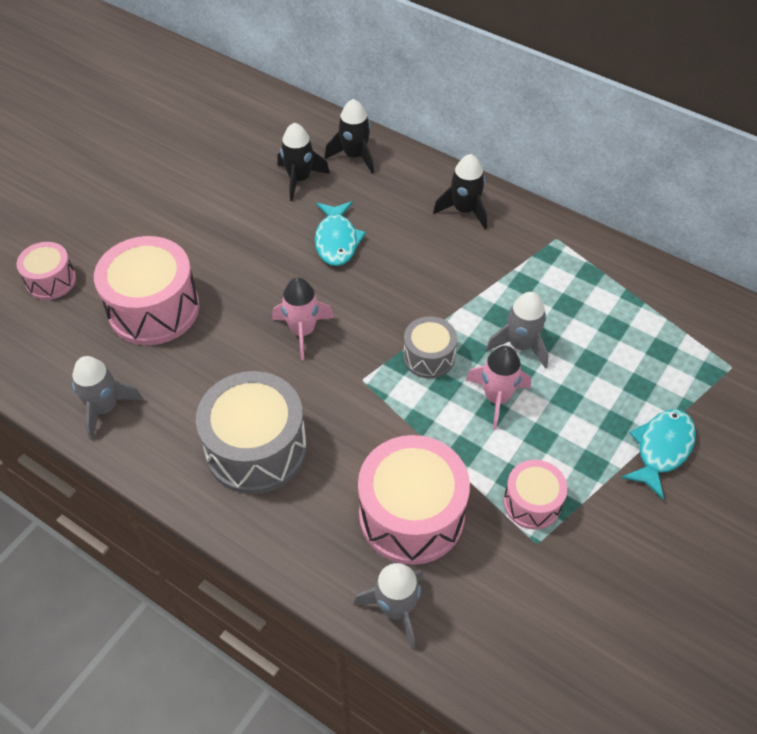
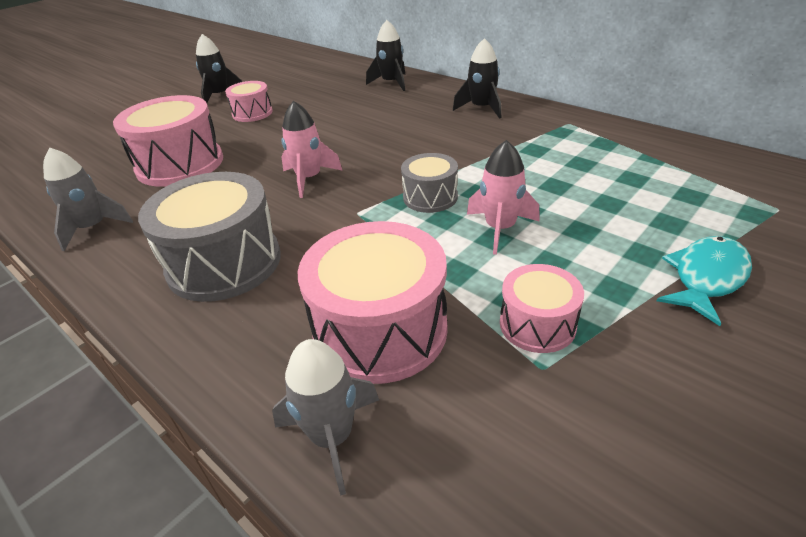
camera: 10 degrees right, 15 degrees down
(51, 281) = (105, 148): pink drum -> pink drum (252, 113)
(299, 179) = (341, 95): black rocket -> black rocket (220, 96)
(337, 240) = (361, 125): turquoise fish -> none
(520, 345) = (529, 190): grey rocket -> none

